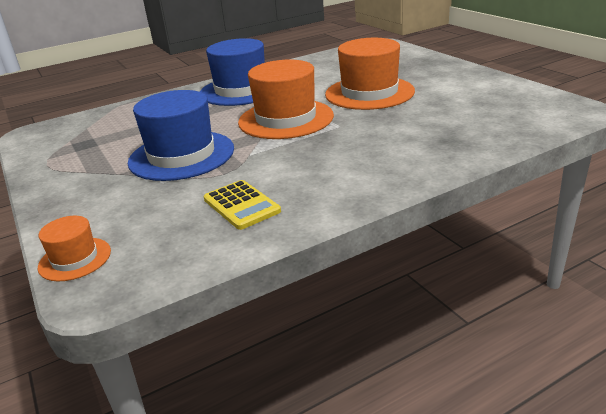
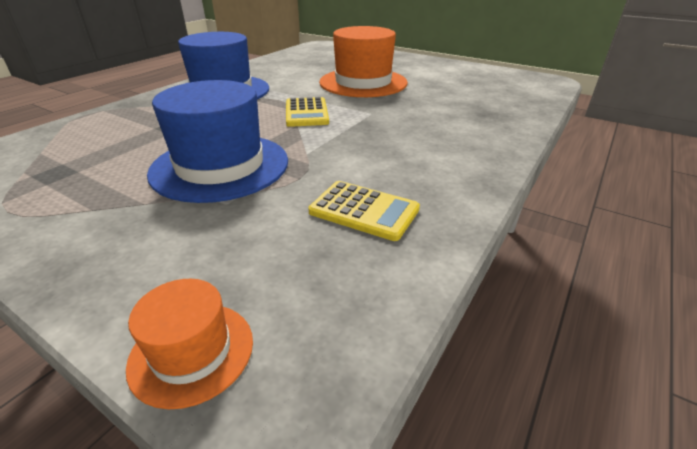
camera: 30 degrees left, 5 degrees up
(286, 119) = (306, 113): orange hat -> yellow calculator

